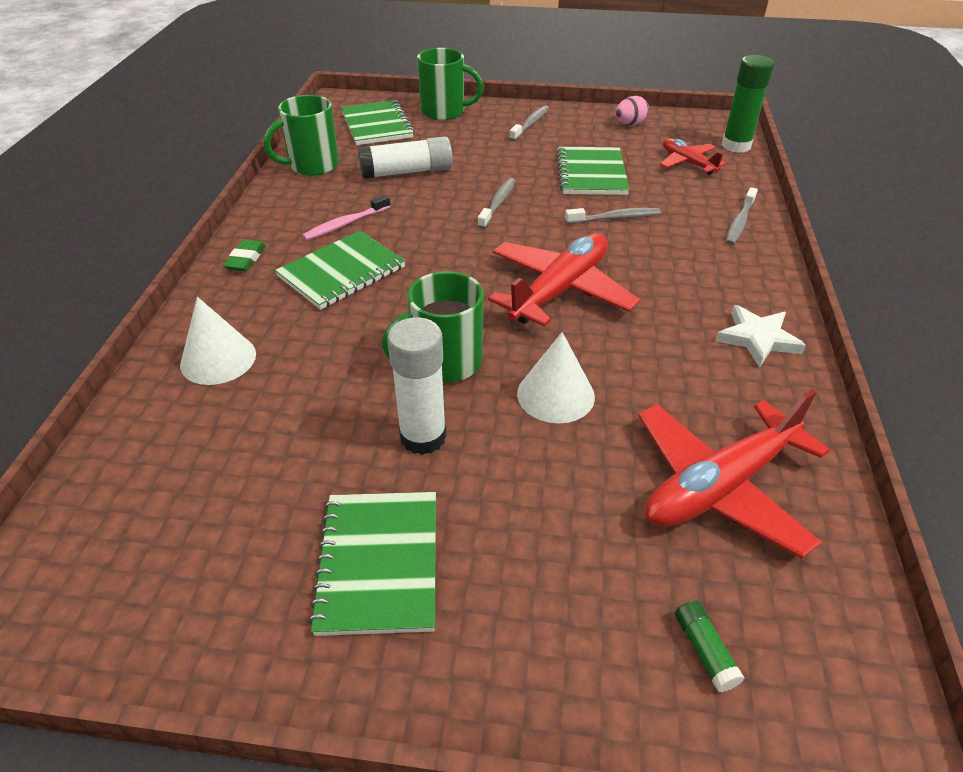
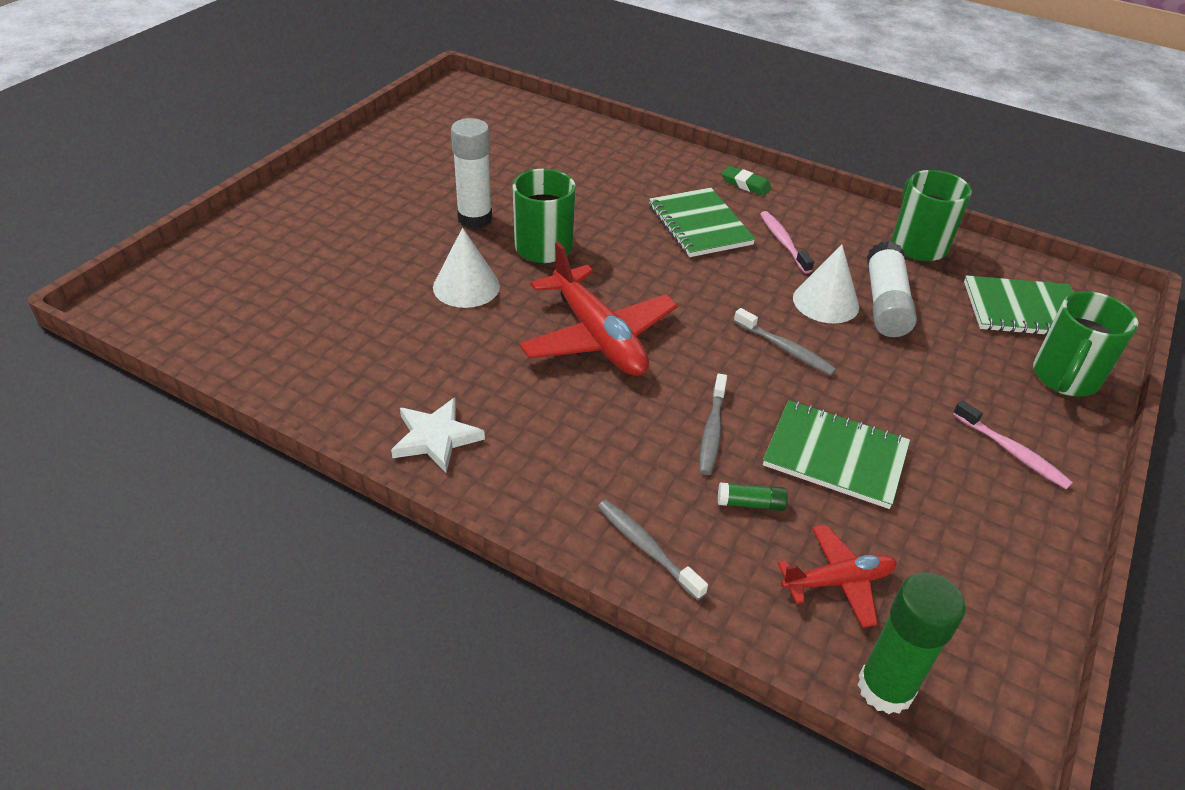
camera: 110 degrees right, 0 degrees up
(218, 359) = (617, 158): white cone -> white cone (826, 302)
(379, 563) = (393, 182): green notebook -> none
(530, 124) = (1012, 452): grey toothbrush -> pink toothbrush
(630, 124) = (999, 574): pink egg -> none
(704, 651) = (226, 269): green glue stick -> green glue stick (750, 503)
(720, 486) = (314, 328): red plane -> none

